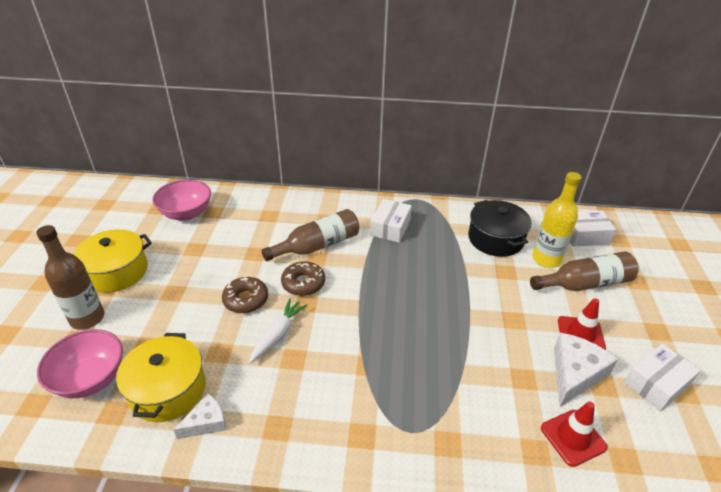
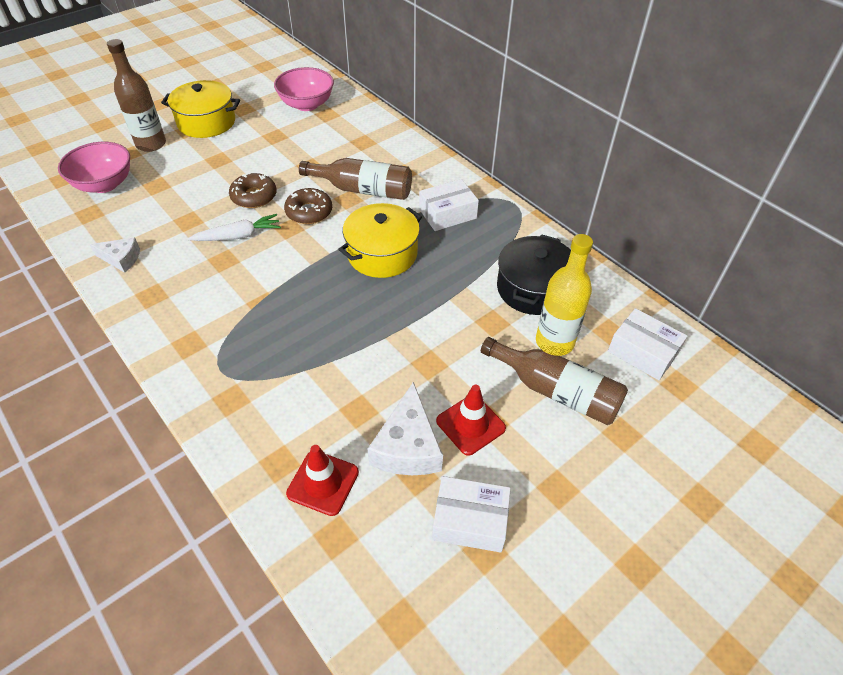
camera: 45 degrees right, 10 degrees up
(167, 390) = (130, 222): yellow pot -> yellow pot (382, 254)
(575, 374) = (407, 446): white cheese -> white cheese turned 105 degrees clockwise

